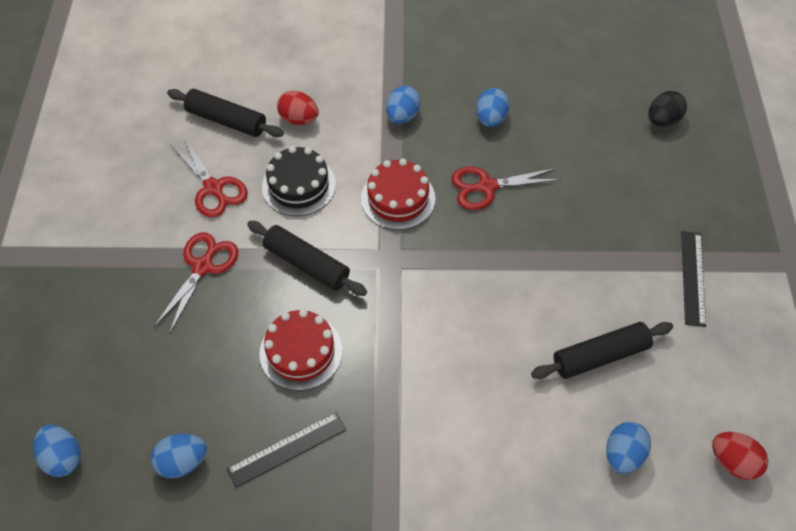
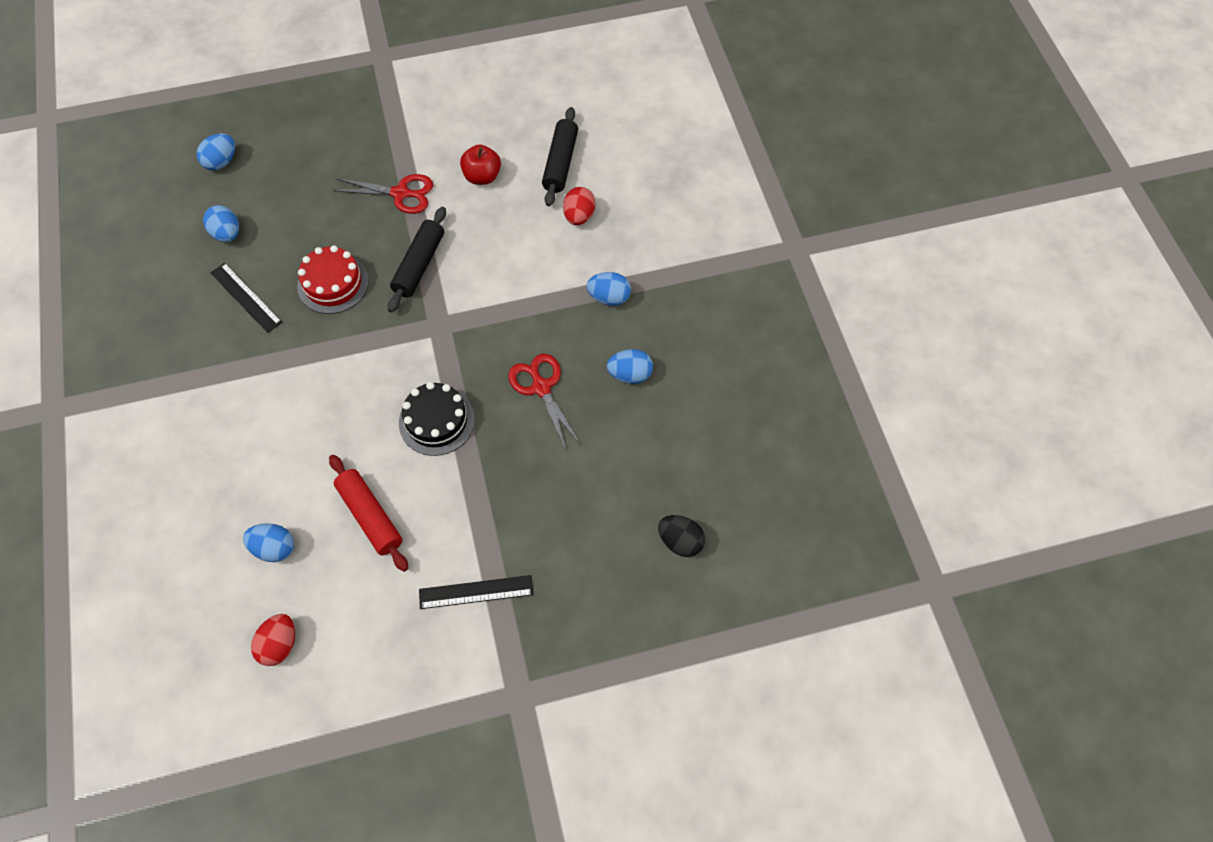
camera: 75 degrees right, 5 degrees up
(213, 188) = (482, 176): red scissors -> red apple
(299, 185) = (502, 236): black cake -> black cake (436, 421)
(398, 198) = (507, 316): red cake -> none
(600, 356) = (370, 516): black rolling pin -> red rolling pin

